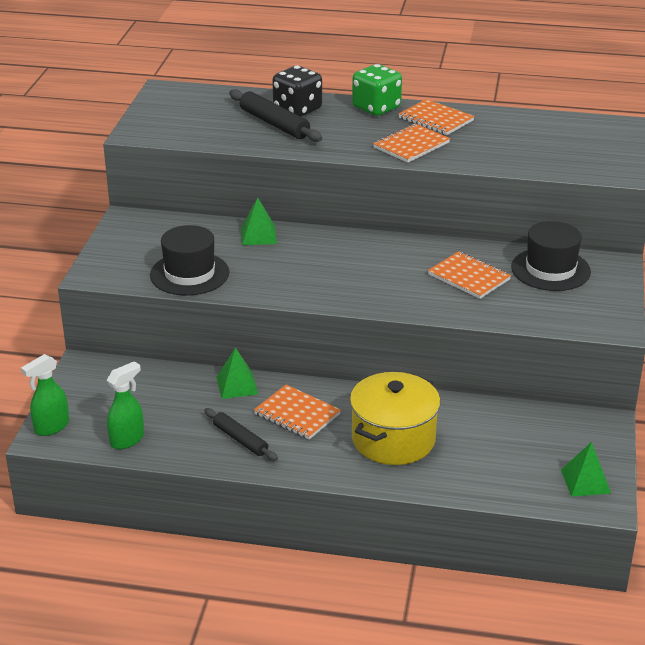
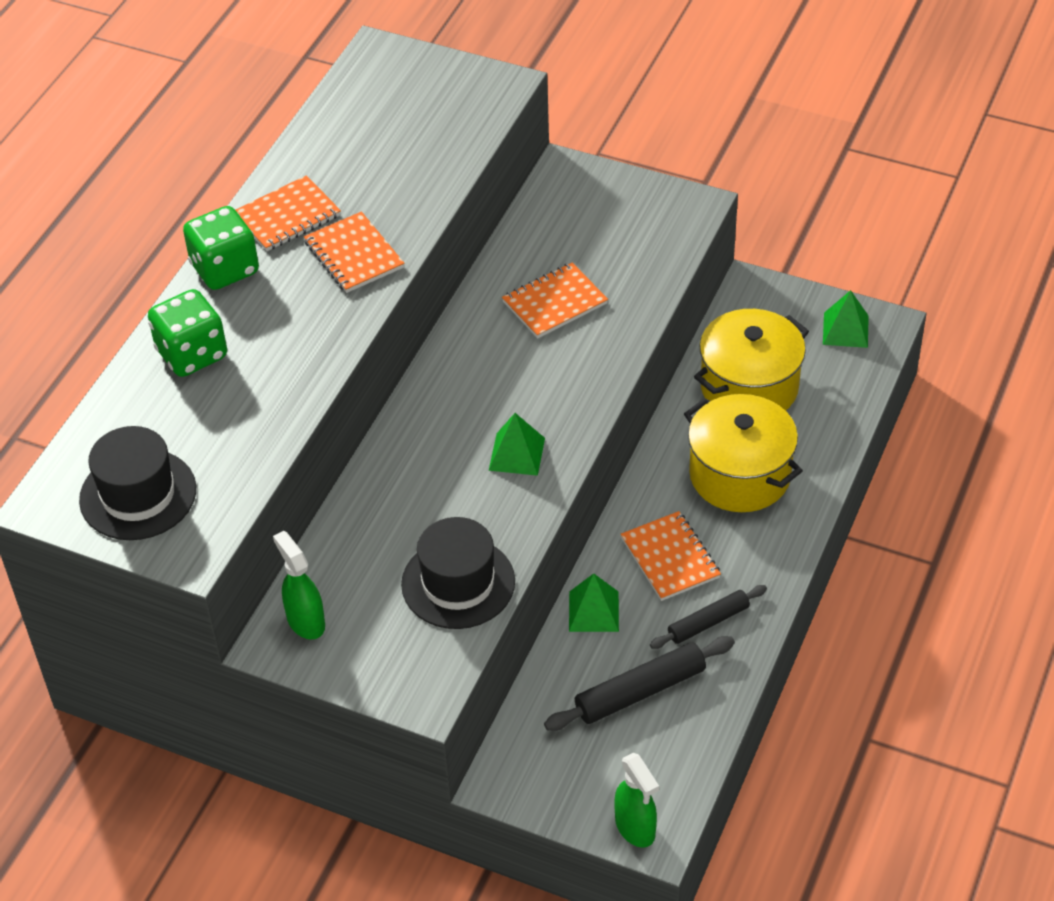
camera: 75 degrees left, 15 degrees up
(127, 440) = (682, 742): green spray bottle -> green spray bottle (305, 621)
(258, 235) = (380, 494): green pyramid -> green pyramid (517, 454)
(274, 124) = (228, 386): black rolling pin -> black rolling pin (640, 691)
(297, 110) = (192, 354): black dice -> green dice
(297, 414) = (670, 558): orange notebook -> orange notebook turned 75 degrees counterclockwise
(490, 434) = (749, 387): none -> yellow pot
(550, 269) = (560, 227): black hat -> black hat (138, 494)

